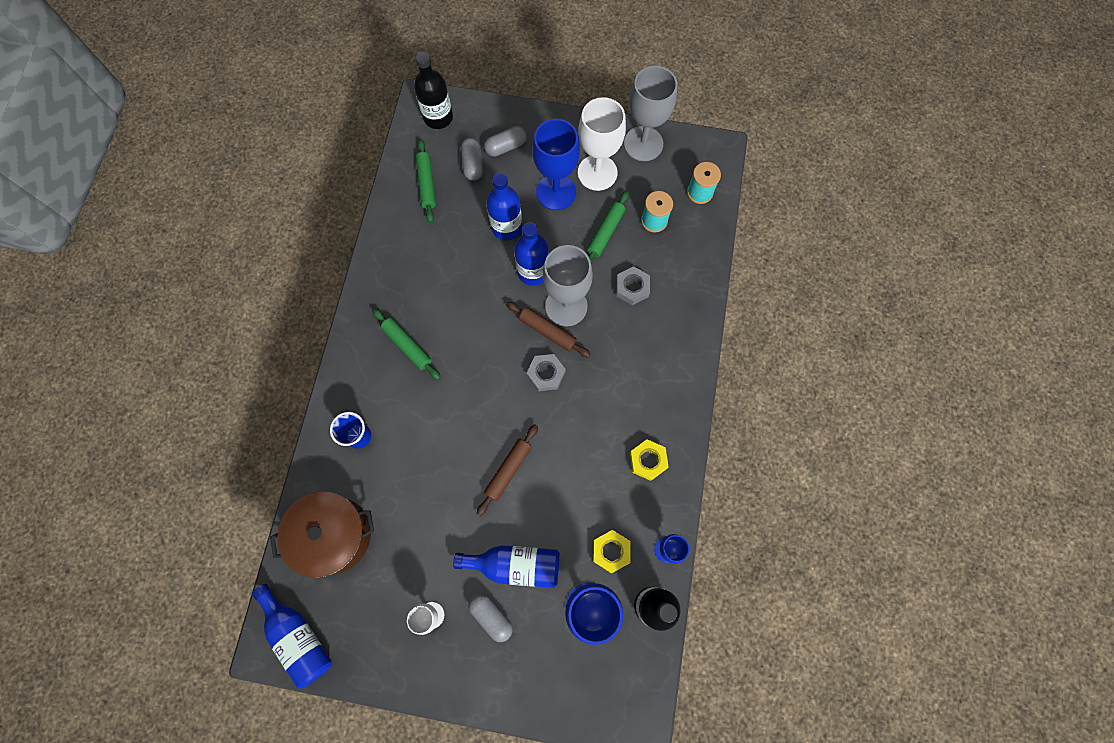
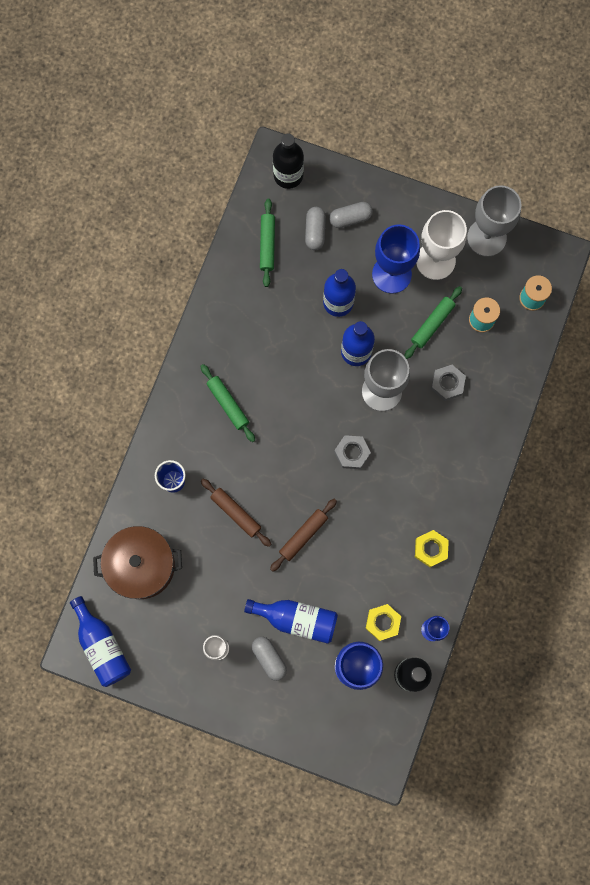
camera: 10 degrees right, 5 degrees up
(547, 331) = (360, 413): brown rolling pin -> brown rolling pin (236, 513)

